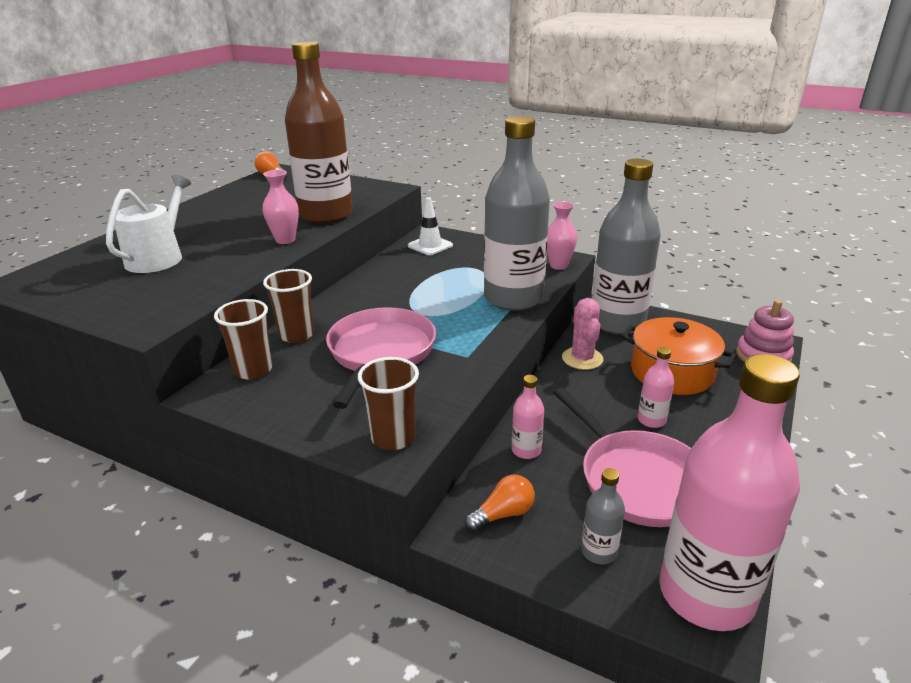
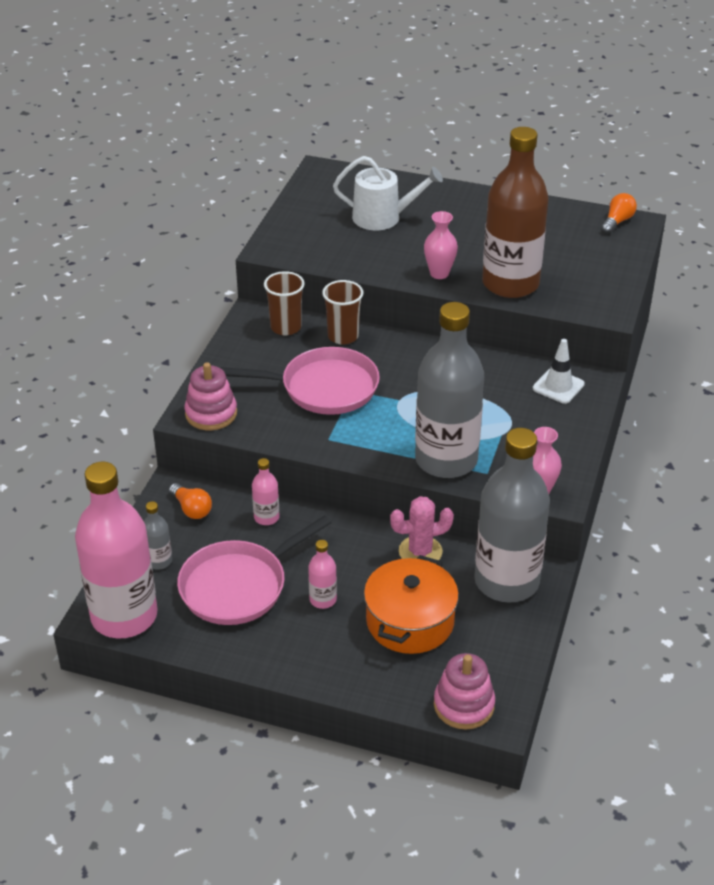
camera: 80 degrees right, 10 degrees up
(393, 437) = (211, 413): brown cup -> pink stacking toy

